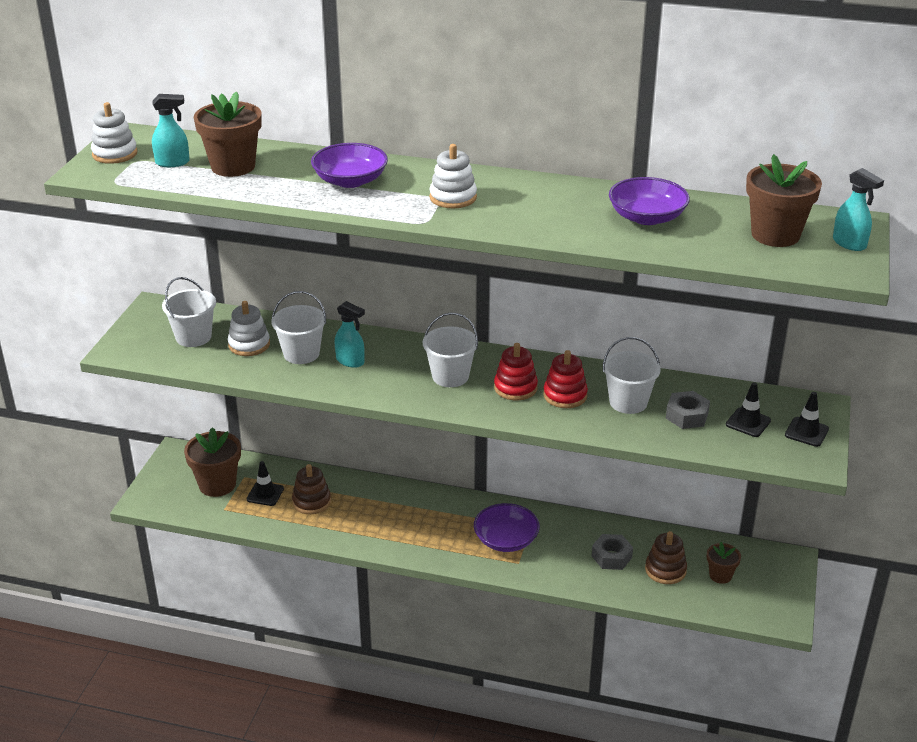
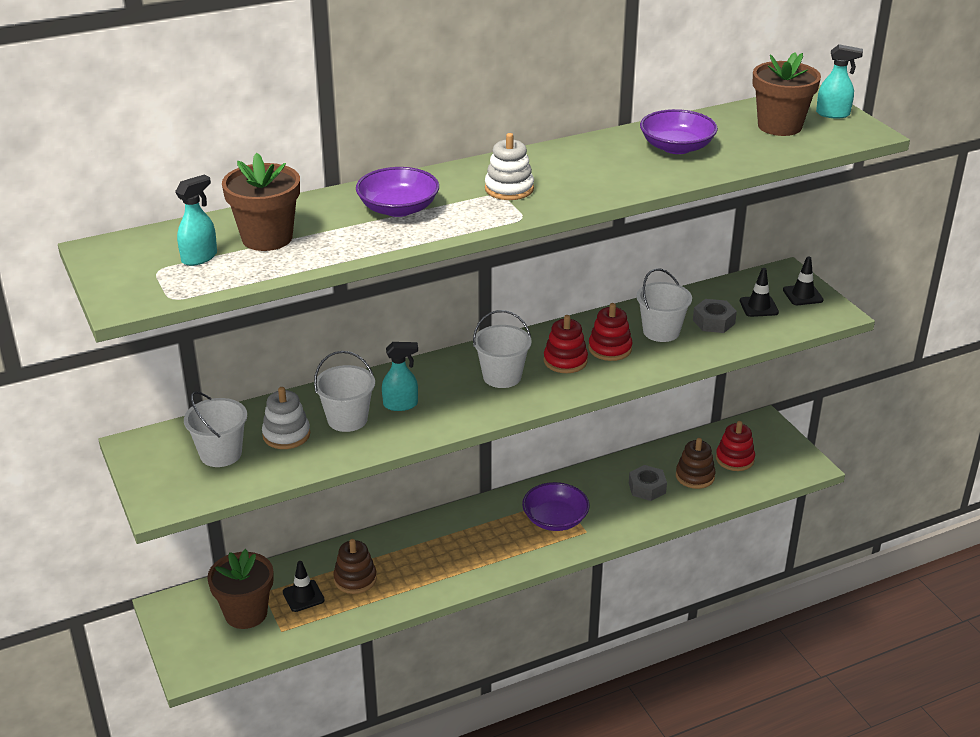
camera: 40 degrees left, 0 degrees up
(115, 154) = (121, 273): white stacking toy -> none
(720, 575) = (734, 459): brown flower pot -> red stacking toy

